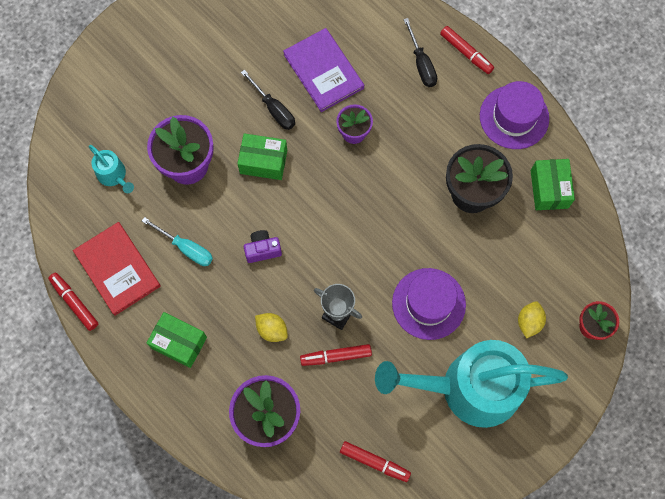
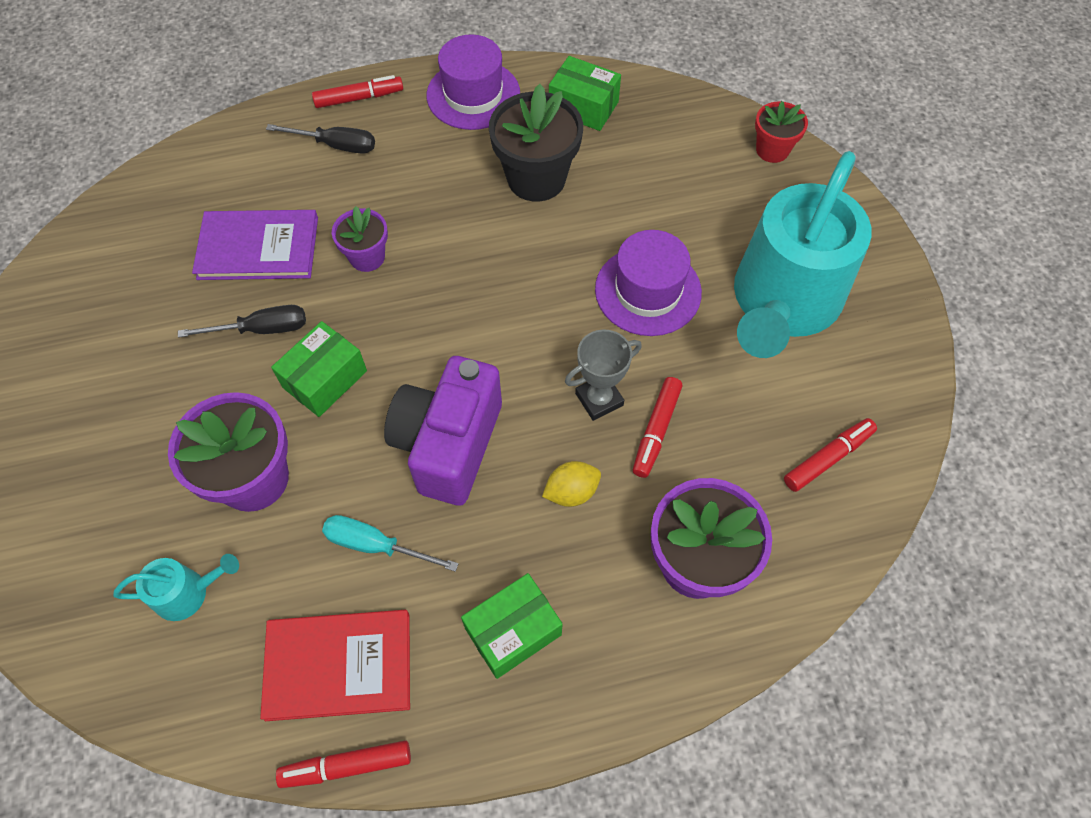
camera: 60 degrees left, 10 degrees down
(186, 248) = (376, 545): turquoise screwdriver -> turquoise screwdriver turned 135 degrees counterclockwise
(262, 250) = (448, 444): purple camera -> purple camera, size x2.17
(529, 322) = (732, 203): yellow lemon -> none

